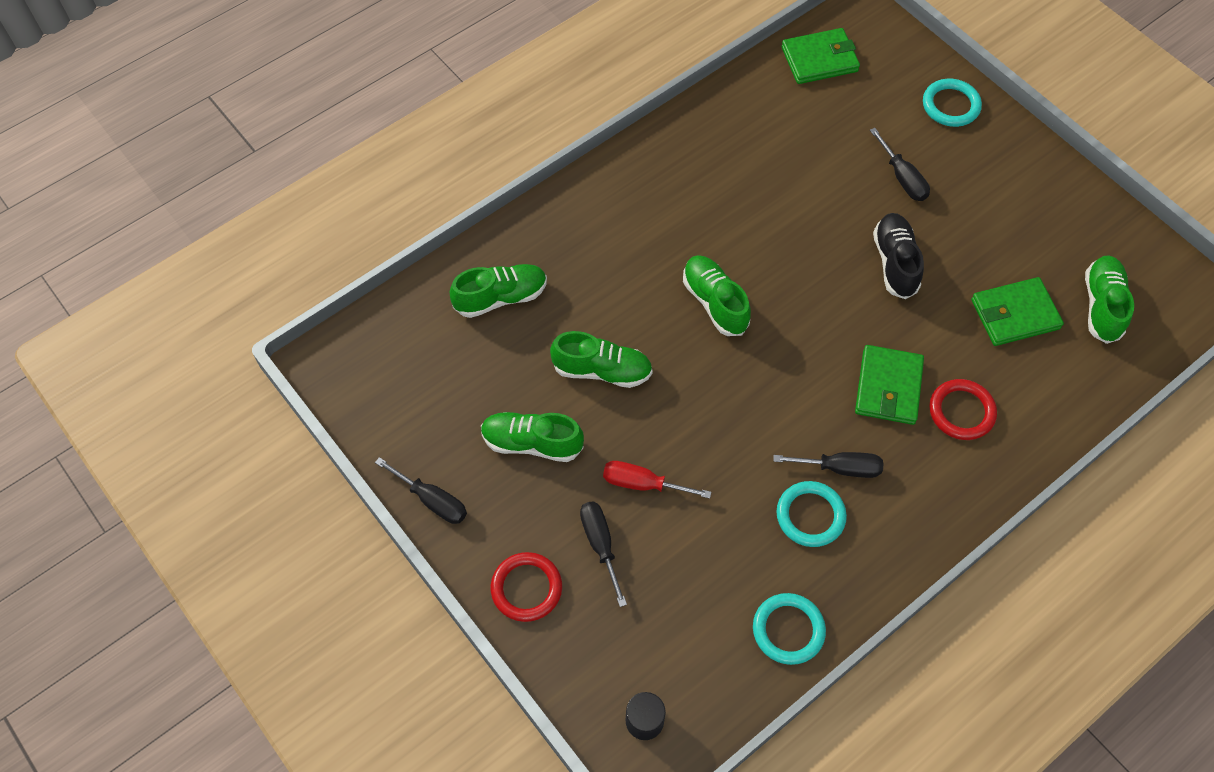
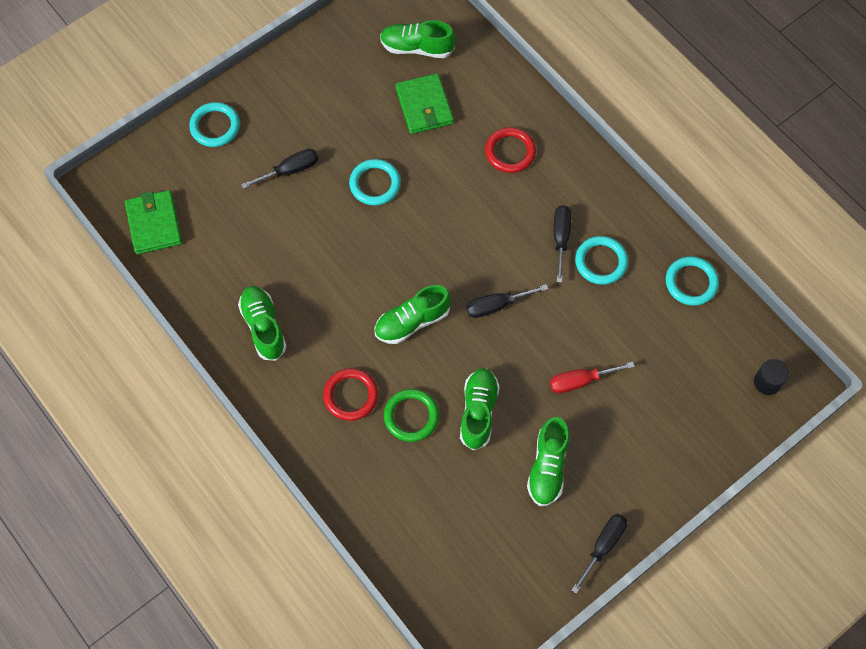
camera: 90 degrees left, 5 degrees up
(501, 297) = (406, 498): green shoe -> green shoe (263, 327)
(526, 588) = (673, 468): red ring -> red ring (351, 396)
(597, 302) = (411, 416): none -> green ring
(600, 545) = (633, 413): black screwdriver -> black screwdriver (496, 305)
(642, 484) = (580, 381): red screwdriver -> red screwdriver turned 60 degrees clockwise
(888, 387) = (490, 199): green wallet -> none
(895, 262) = (375, 184): black shoe -> turquoise ring

